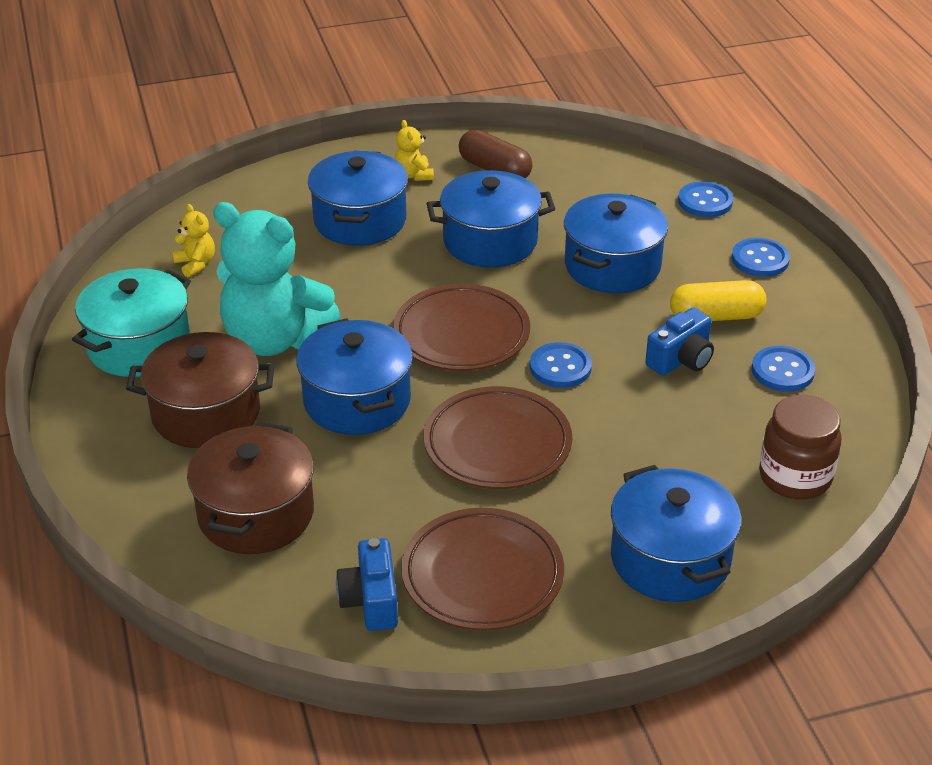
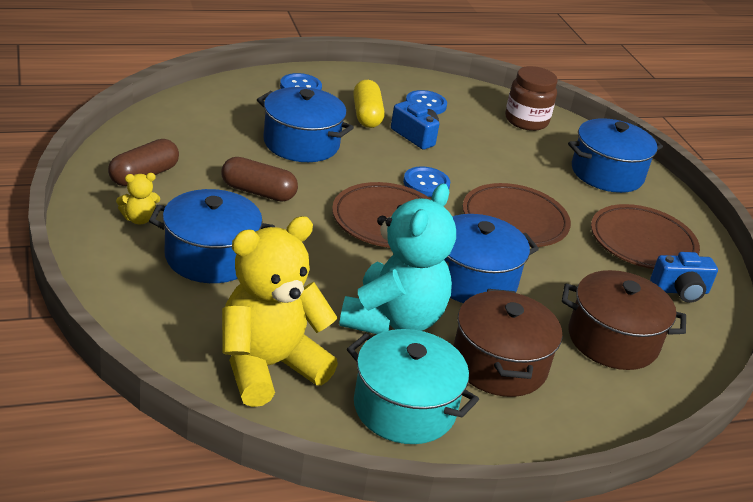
camera: 95 degrees left, 5 degrees down
(196, 264) = (268, 367): yellow teddy bear -> yellow teddy bear, size x2.46
(490, 241) = (258, 192): blue pot -> brown capsule
(705, 201) = (221, 92): blue button -> none

